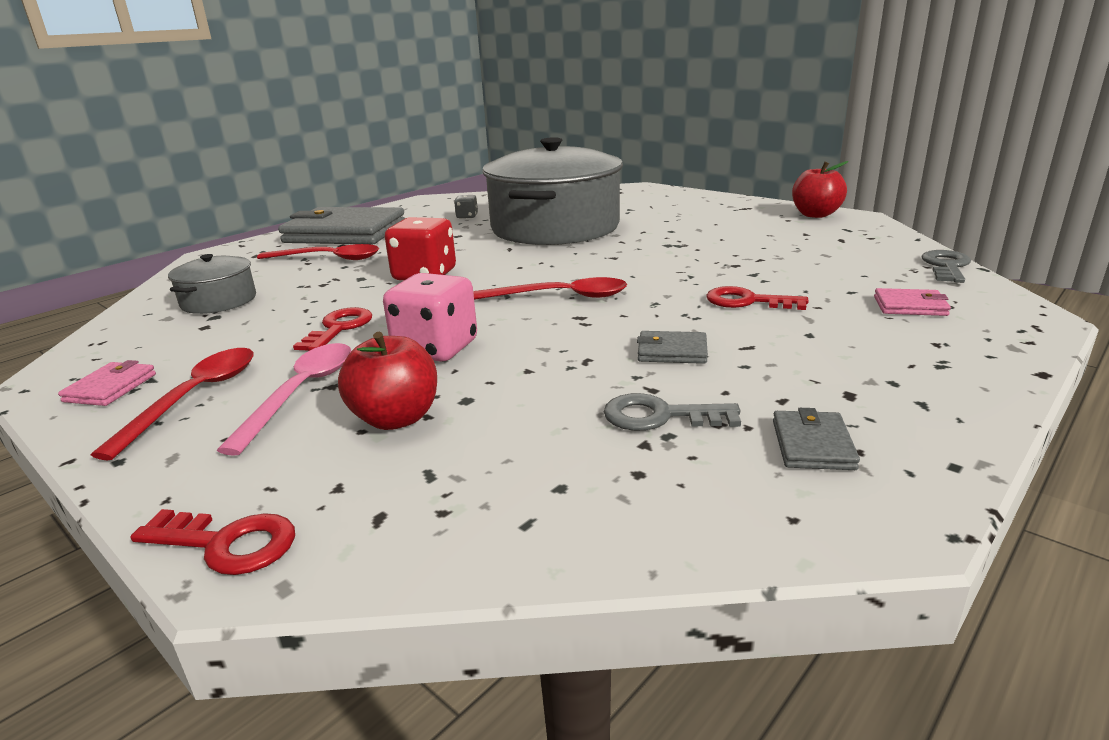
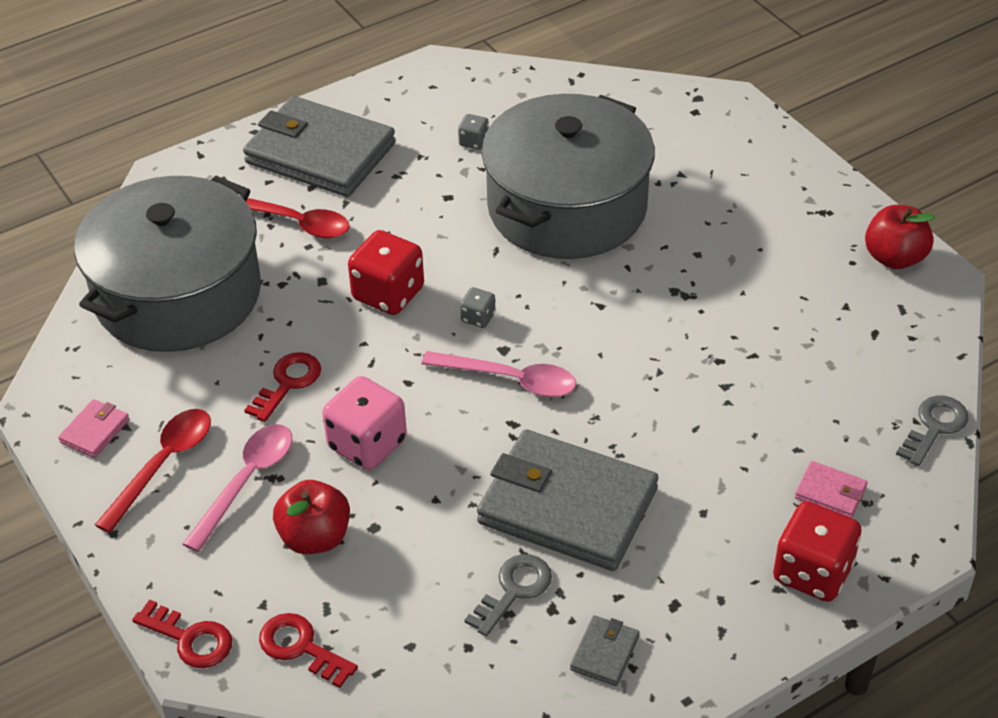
camera: 15 degrees right, 20 degrees up
(219, 301) = (178, 294): grey pot -> grey pot, size x2.28
(512, 275) = (478, 318): none -> grey dice
(561, 297) = (510, 380): red spoon -> pink spoon
(660, 416) = (513, 590): grey key -> grey key turned 105 degrees clockwise
(672, 351) = (567, 506): grey wallet -> grey wallet, size x2.47
(748, 301) = (684, 440): red key -> red key (301, 648)
(959, 349) = (812, 572): none -> red dice

